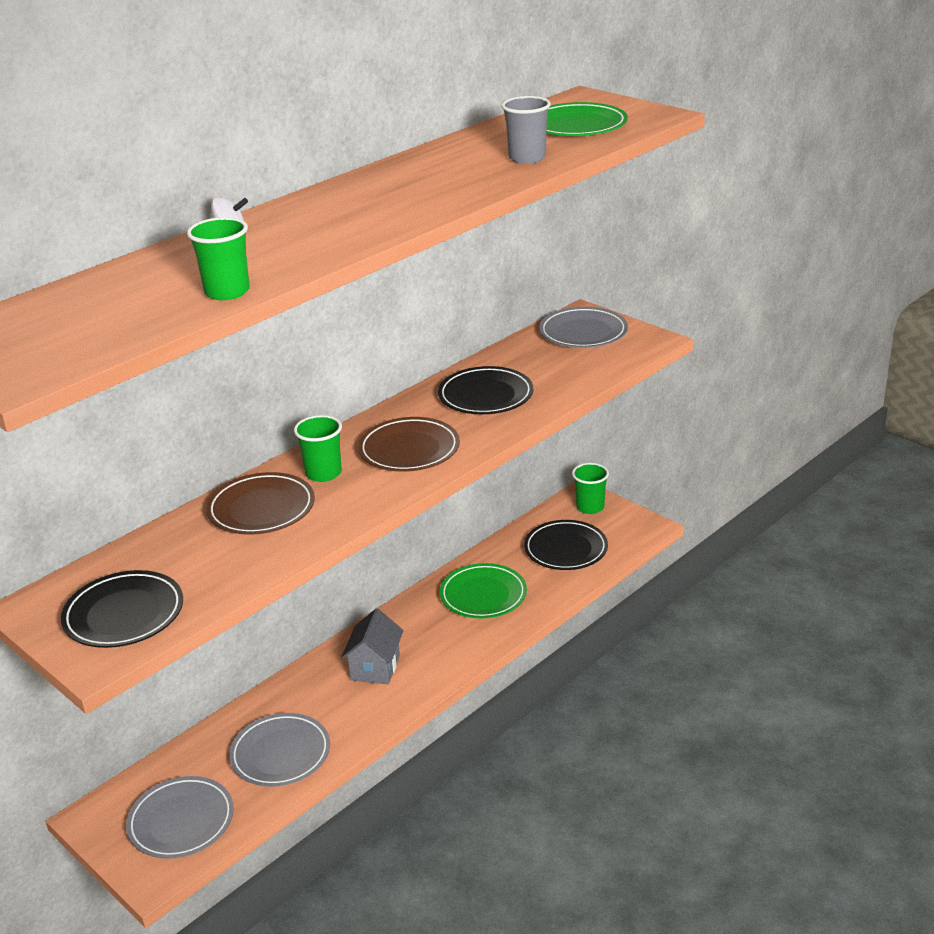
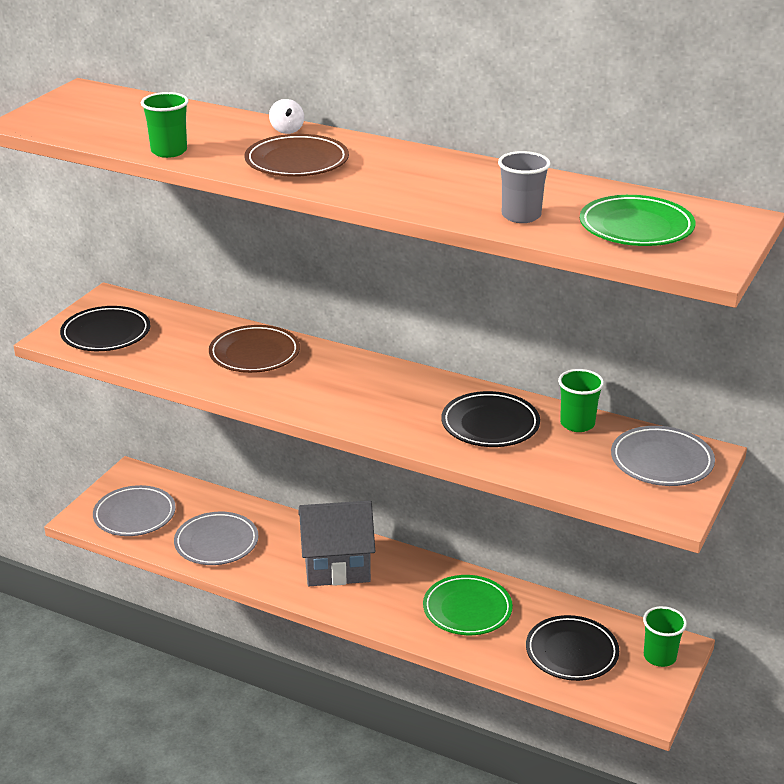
camera: 70 degrees right, 0 degrees up
(323, 473) = (317, 369): green cup -> green cup (577, 424)
(375, 667) = (337, 566): grey house -> grey house, size x1.52
(409, 450) = (372, 402): brown plate -> brown plate (297, 162)

